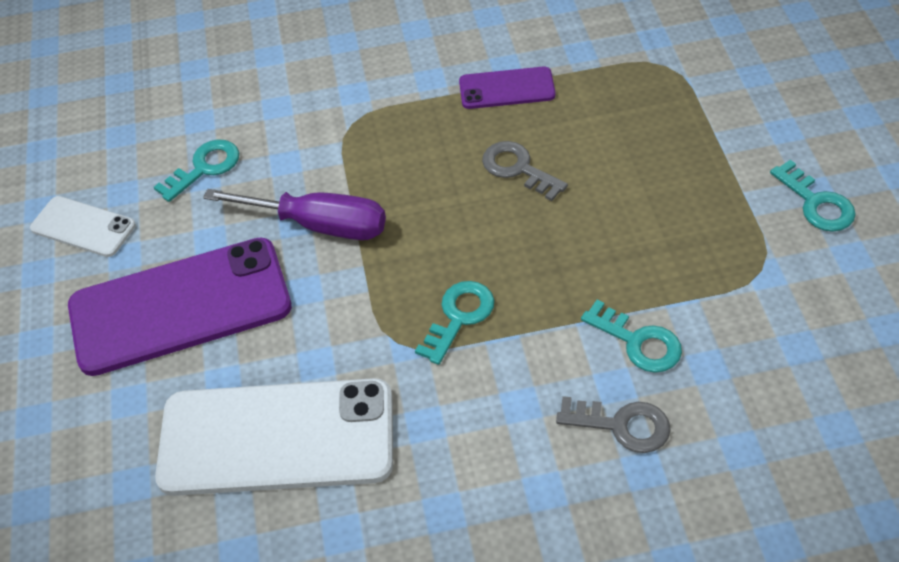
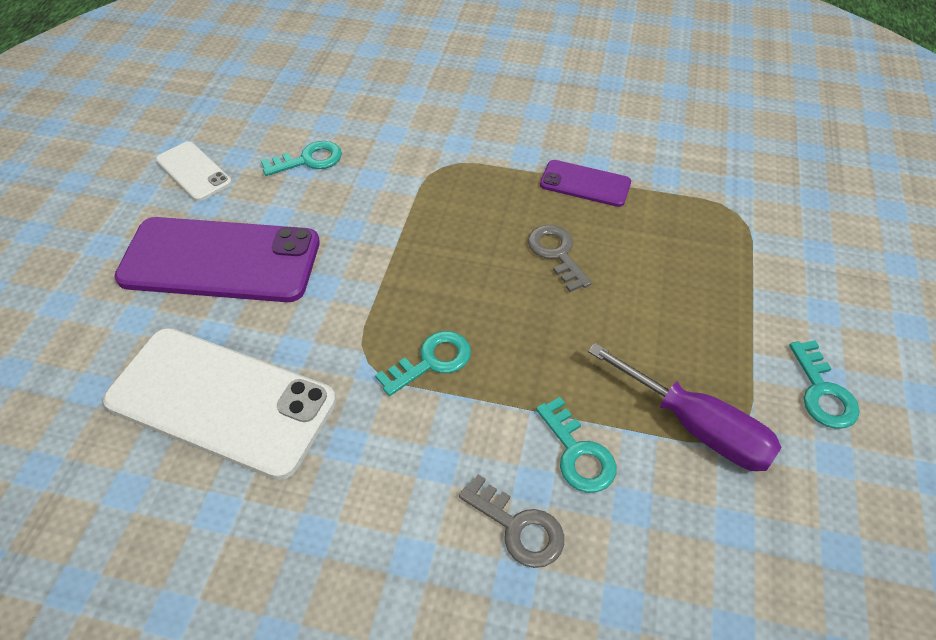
camera: 20 degrees right, 0 degrees up
(319, 225) = (366, 238): purple screwdriver -> purple screwdriver (696, 427)

